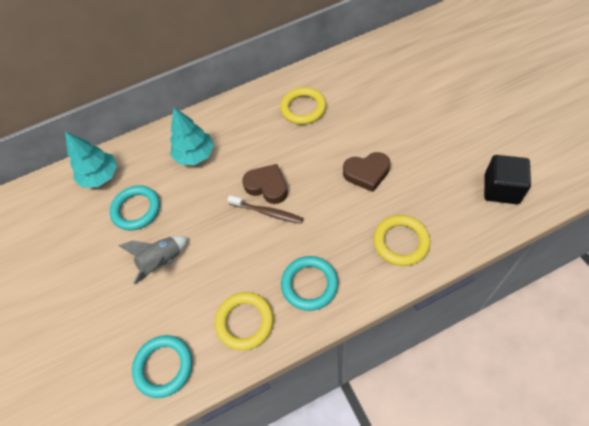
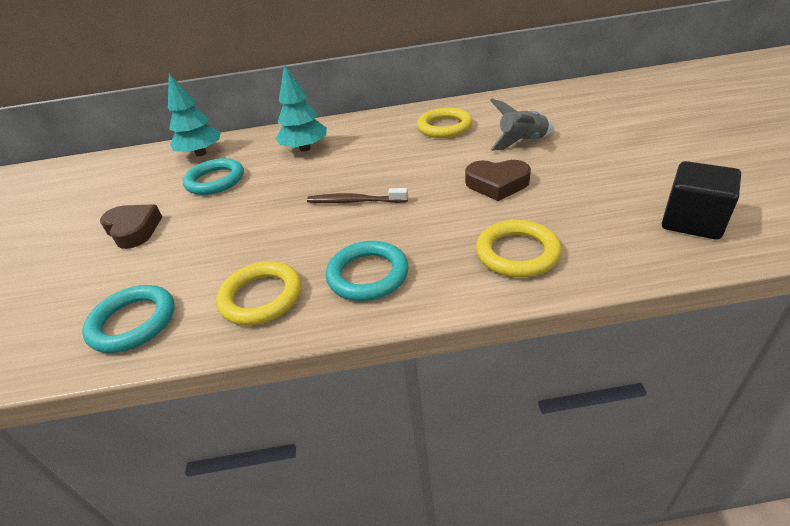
camera: 15 degrees right, 20 degrees down
(162, 262) = (208, 225): grey rocket -> grey rocket (522, 142)
(267, 186) = (368, 180): brown heart -> brown heart (133, 230)
(267, 212) = (354, 201): brown toothbrush -> brown toothbrush turned 150 degrees clockwise

